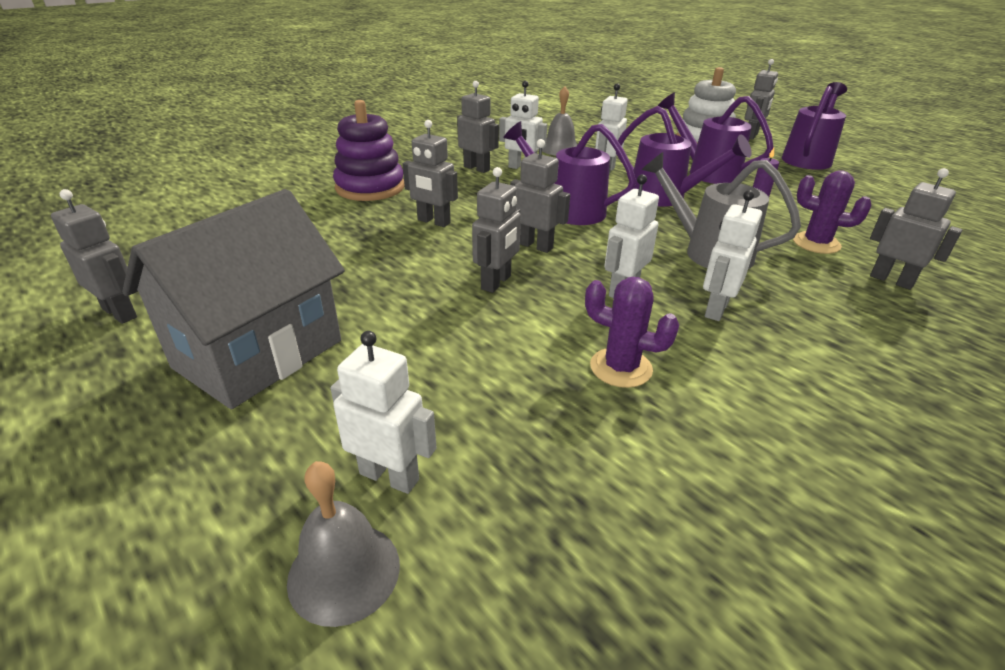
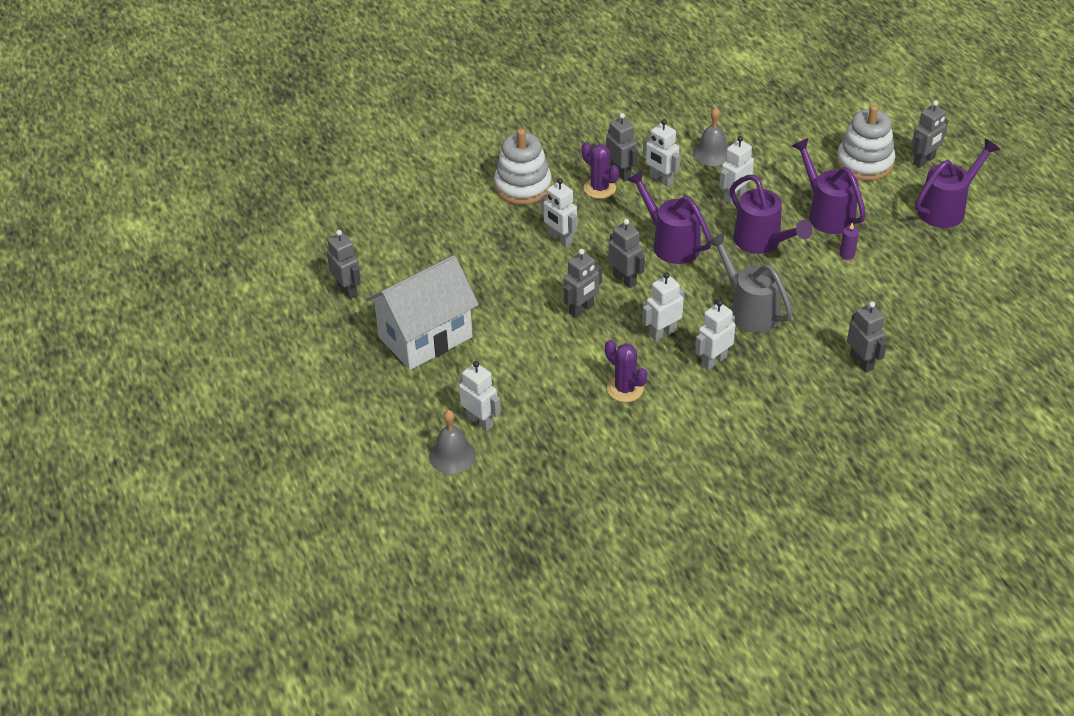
camera: 20 degrees right, 10 degrees up
(258, 354) = (425, 337): grey house -> white house
(370, 187) = (523, 186): purple stacking toy -> white stacking toy
(433, 222) = (560, 239): grey robot -> white robot
(816, 243) = (841, 317): purple cactus -> purple cactus (599, 188)

